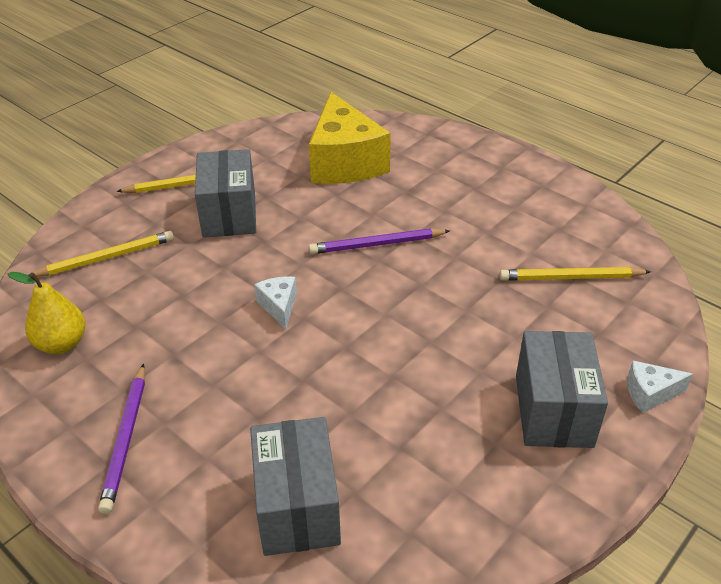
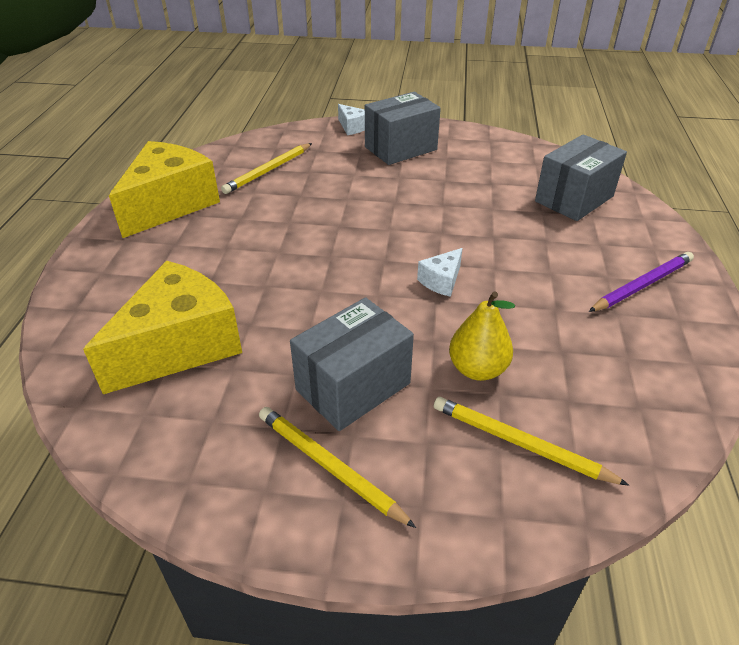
camera: 125 degrees left, 0 degrees up
(62, 344) = (639, 385): yellow pear -> yellow pear (477, 369)
(377, 244) = (310, 264): purple pencil -> none
(544, 200) = (170, 204): none -> yellow cheese
(571, 277) = (268, 170): yellow pencil -> yellow pencil turned 75 degrees clockwise

